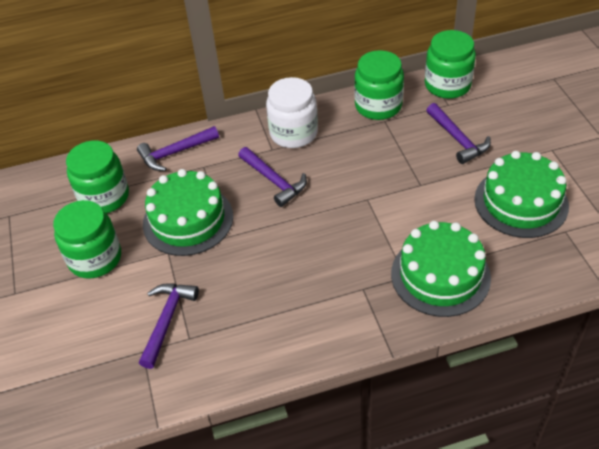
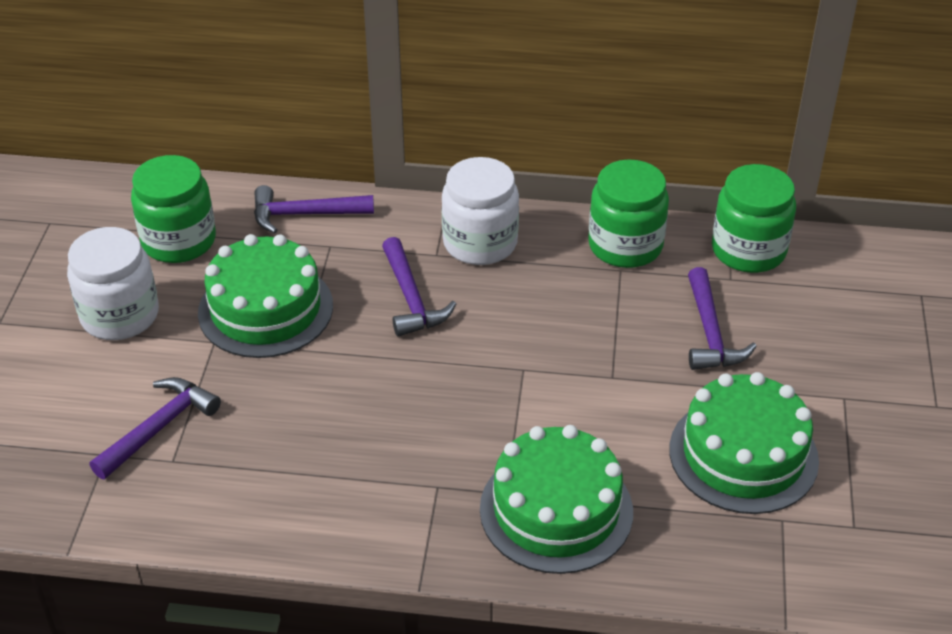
camera: 20 degrees right, 5 degrees down
(95, 258) = (120, 315): green jar -> white jar

